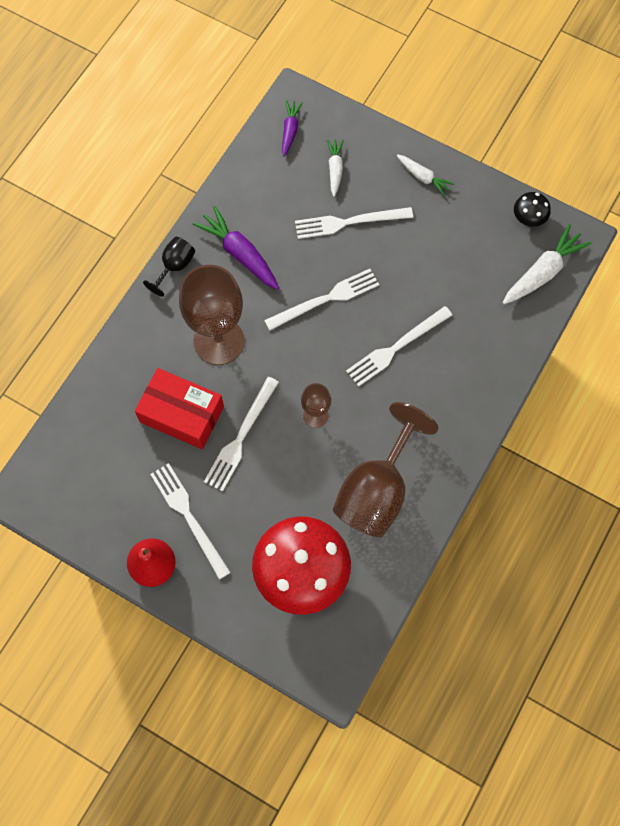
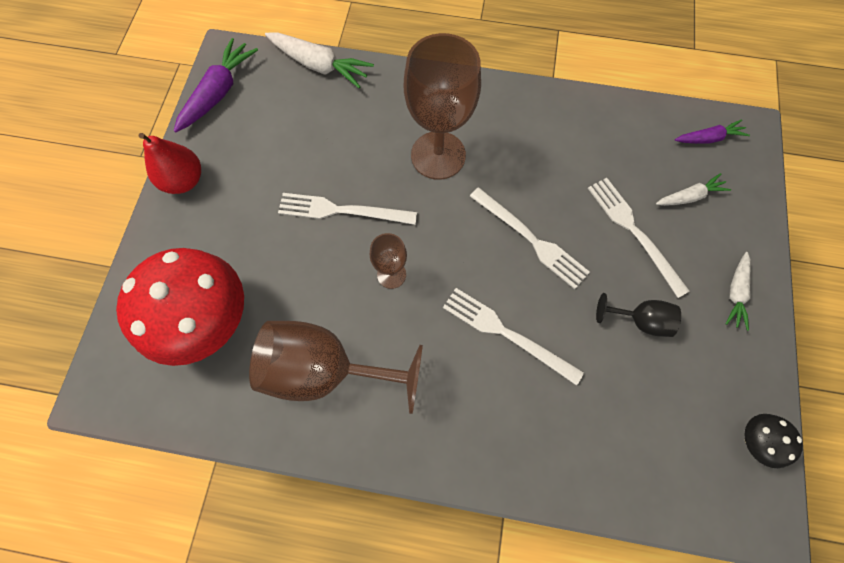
camera: 70 degrees right, 0 degrees up
(175, 266) = (500, 91): black goblet -> black goblet (639, 320)
(182, 414) = (347, 150): red box -> none
(189, 517) = (243, 193): white fork -> none
(240, 253) = (543, 141): purple carrot -> purple carrot (219, 92)
(543, 272) = (691, 485): white carrot -> white carrot (319, 66)

